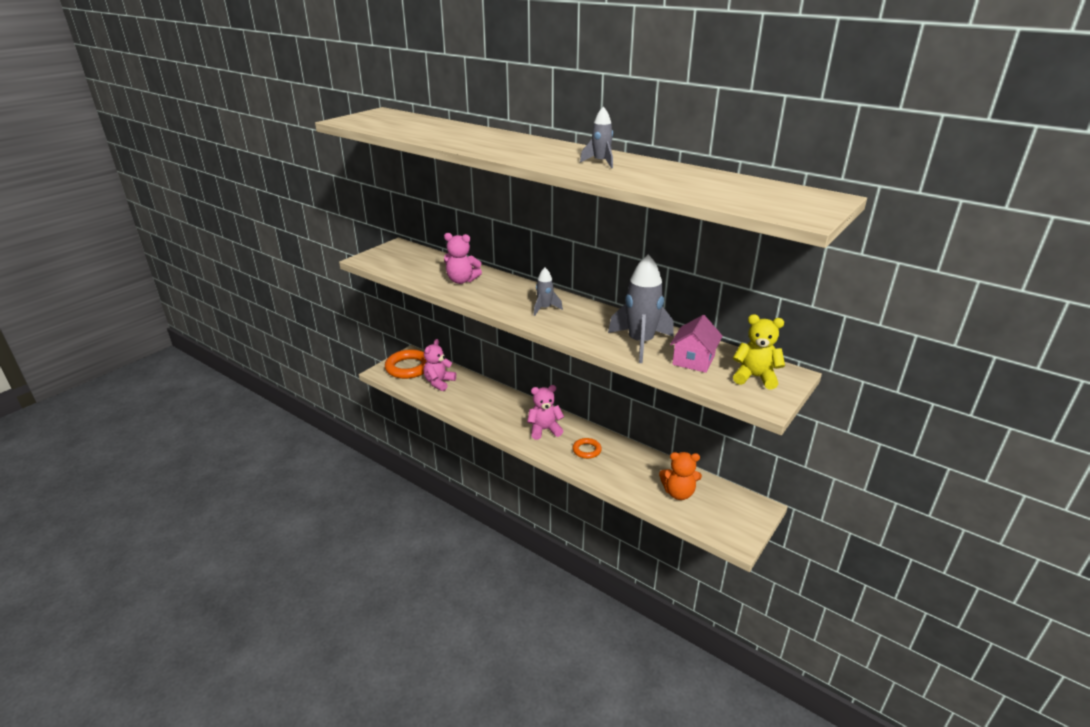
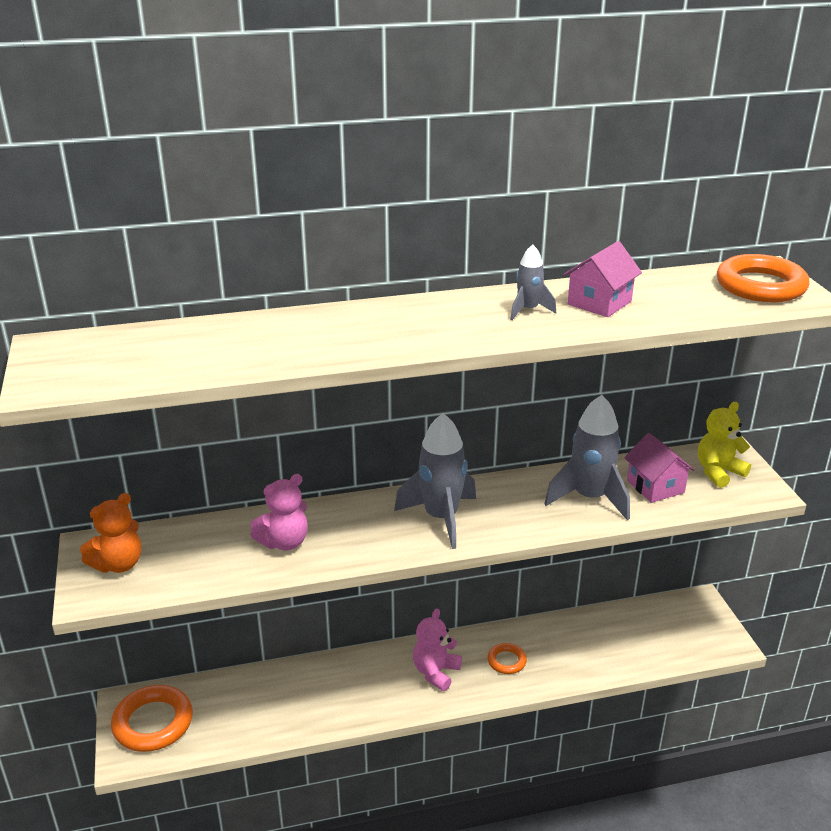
camera: 50 degrees left, 0 degrees up
(439, 382) = (228, 711): pink teddy bear -> none
(545, 308) = (441, 518): grey rocket -> grey rocket, size x1.93
(651, 173) = (599, 303): none -> pink house
(678, 493) = (636, 639): orange teddy bear -> orange teddy bear (118, 564)
(791, 201) = (760, 286): none -> orange ring

